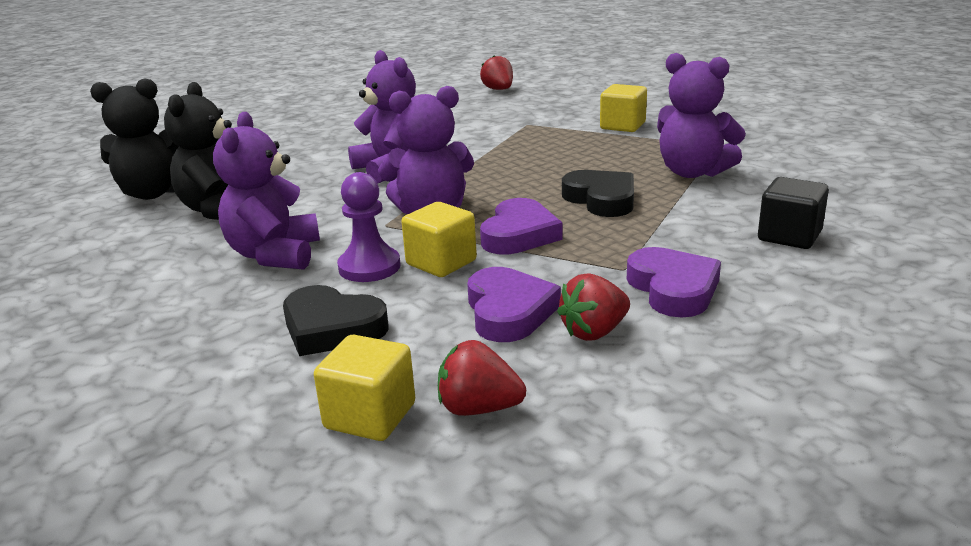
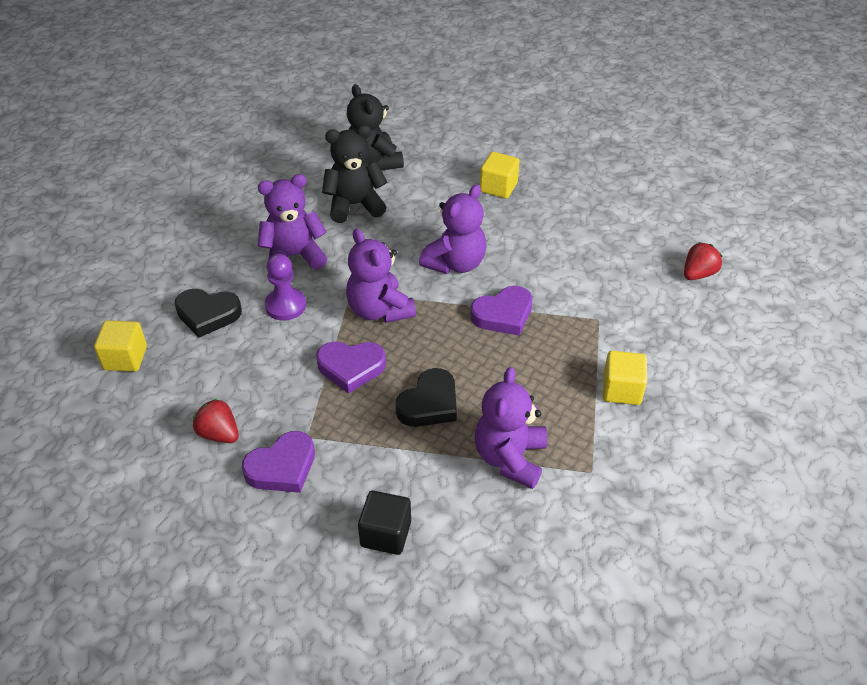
camera: 70 degrees right, 20 degrees up
(332, 328) = (208, 314): black heart -> black heart turned 90 degrees counterclockwise
(441, 262) = (298, 338): yellow cube -> yellow cube (498, 187)
(478, 408) = (135, 399): red strawberry -> none
(509, 311) = (238, 387): purple heart -> purple heart (503, 315)

